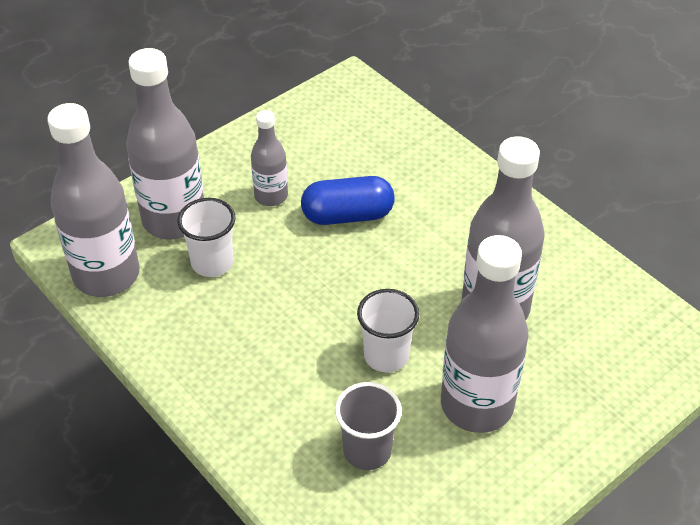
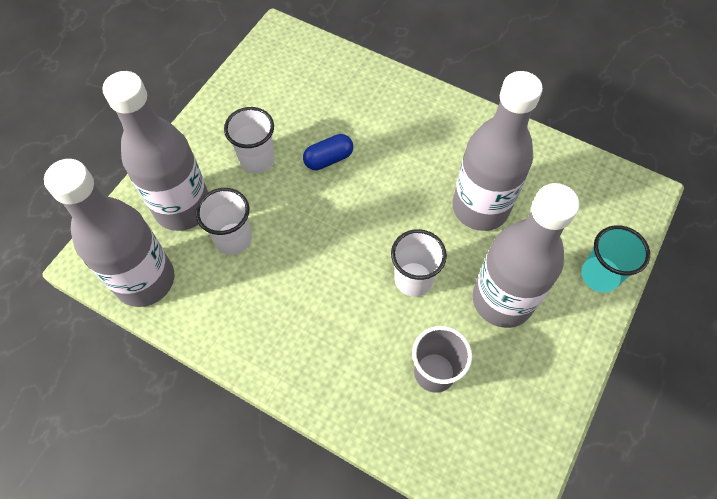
camera: 20 degrees left, 15 degrees up
(271, 196) = (257, 160): grey bottle -> white cup
(347, 215) = (328, 159): blue capsule -> blue capsule, size x0.65
(603, 415) = (599, 275): none -> turquoise cup

